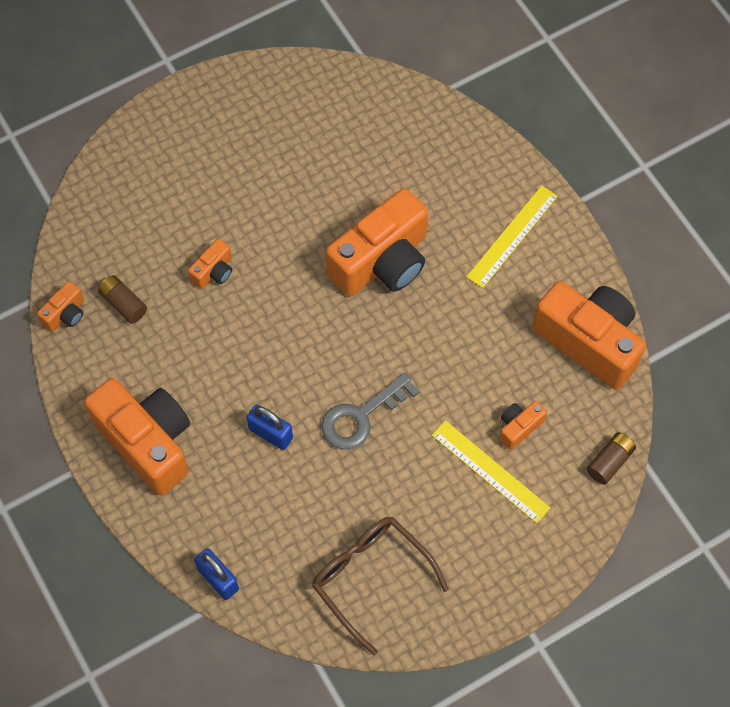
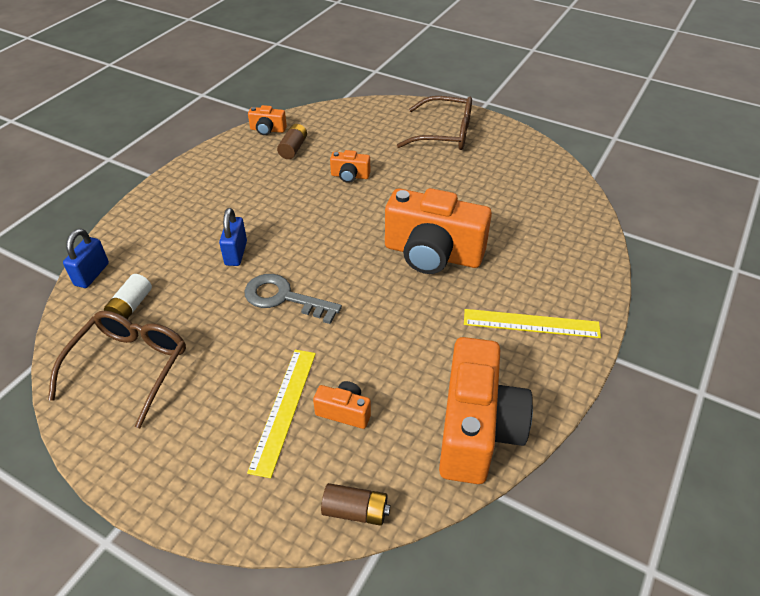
camera: 60 degrees right, 20 degrees down
(147, 442) = (192, 197): orange camera -> none
(200, 140) = (444, 134): none -> brown glasses
(290, 555) = (131, 306): none -> white battery

